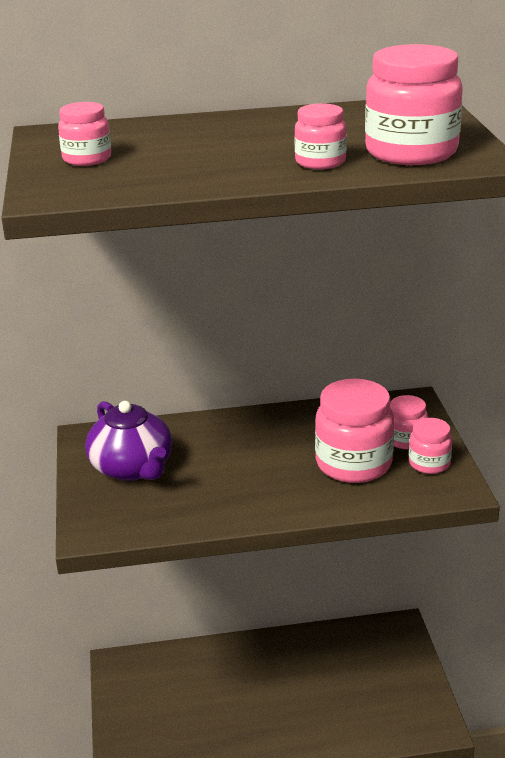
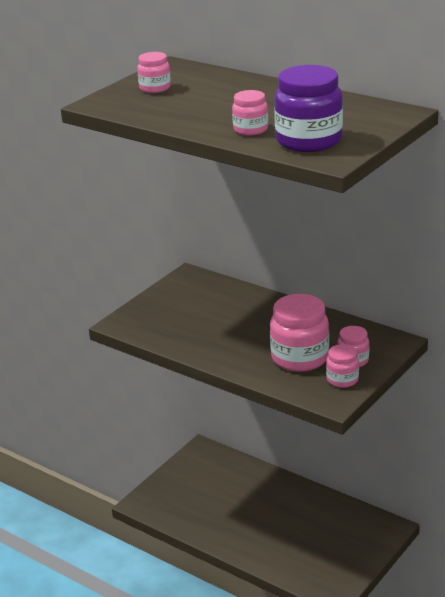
camera: 45 degrees right, 0 degrees up
(132, 468) = (185, 302): purple teapot -> none
(411, 152) = (309, 141): pink jar -> purple jar

